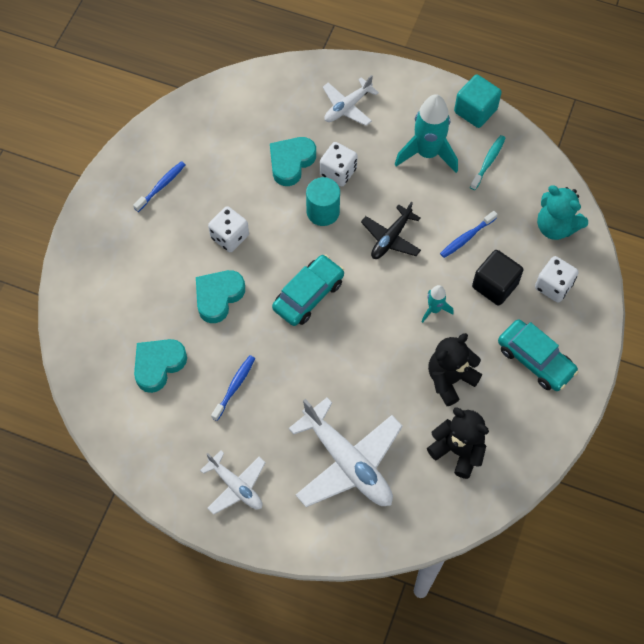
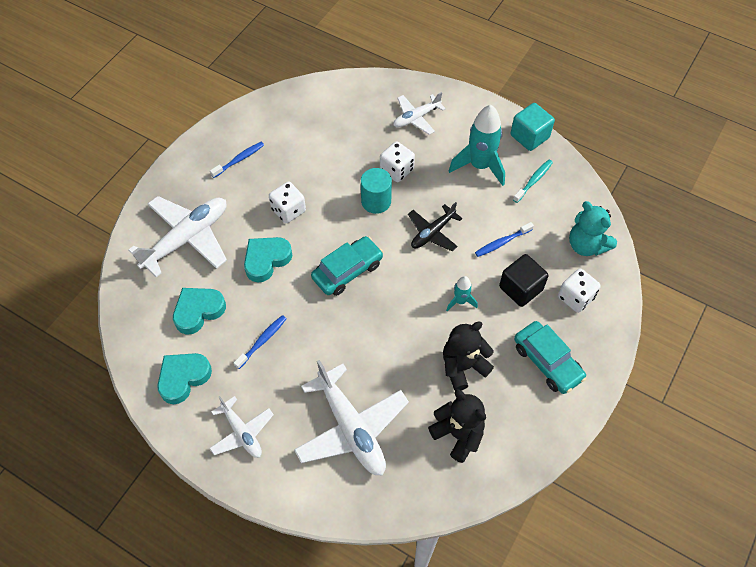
camera: 10 degrees right, 5 degrees down
(125, 286) = (187, 239): none -> white plane
(291, 162) = (357, 156): turquoise heart -> turquoise heart (183, 378)

